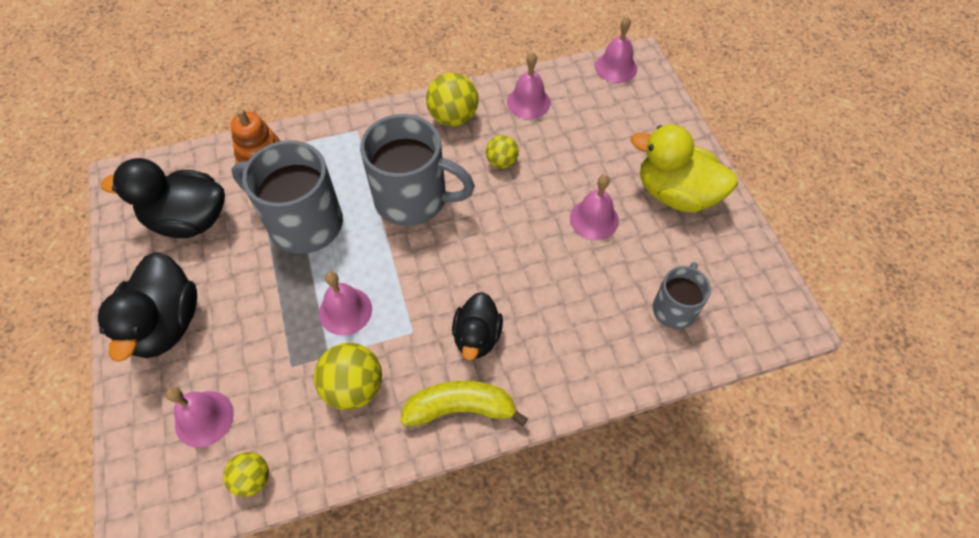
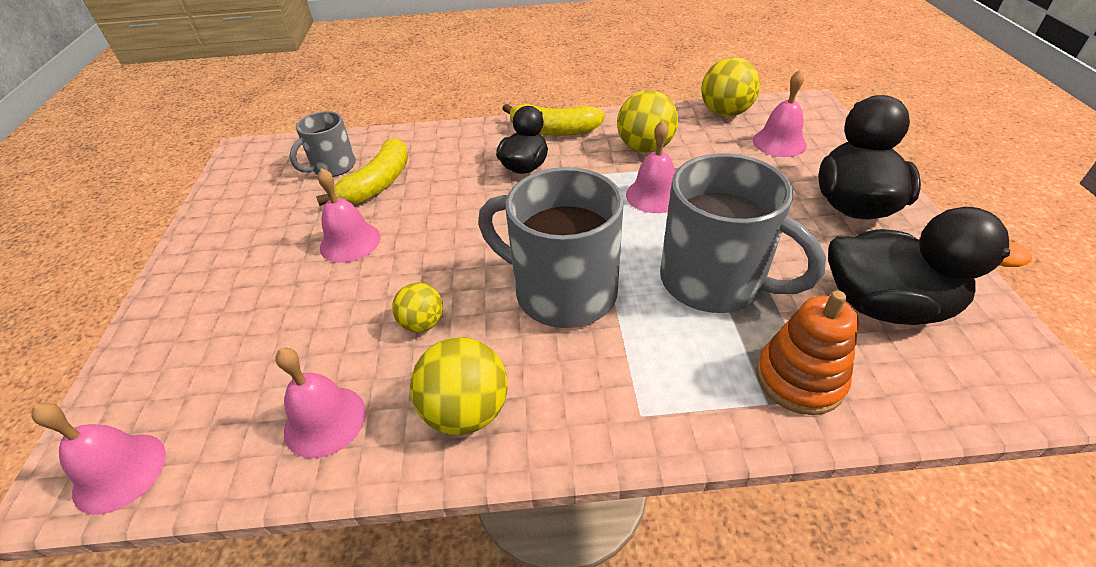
camera: 165 degrees left, 15 degrees down
(252, 479) = (725, 113): yellow ball -> yellow ball, size x1.64
(613, 289) = (378, 184): none -> yellow banana
(675, 194) = (236, 255): yellow duck -> none

